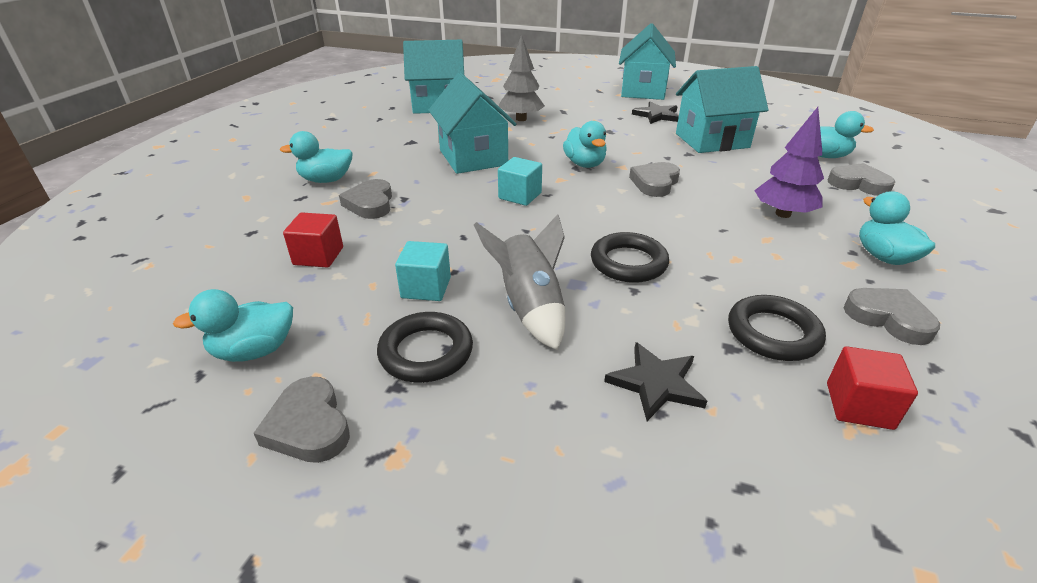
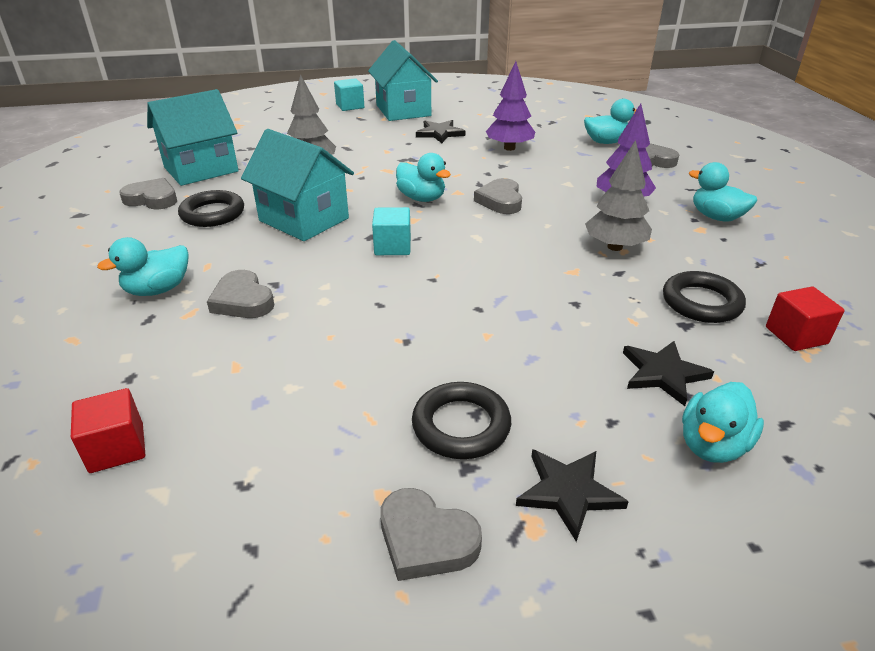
camera: 30 degrees left, 0 degrees up
(254, 351) = (286, 498): turquoise duck -> turquoise duck (712, 445)
(318, 256) = (246, 375): red cube -> red cube (117, 448)
(426, 288) = (396, 366): turquoise cube -> turquoise cube (350, 106)
(454, 445) = (568, 492): none -> black star
(530, 307) = (509, 349): grey rocket -> none
(628, 263) = (548, 281): black ring -> black ring (212, 213)
(712, 140) = (509, 148): turquoise house -> purple tree
(729, 253) = (614, 247): none -> grey tree
(889, 318) = (758, 264): grey heart -> grey heart (152, 199)

